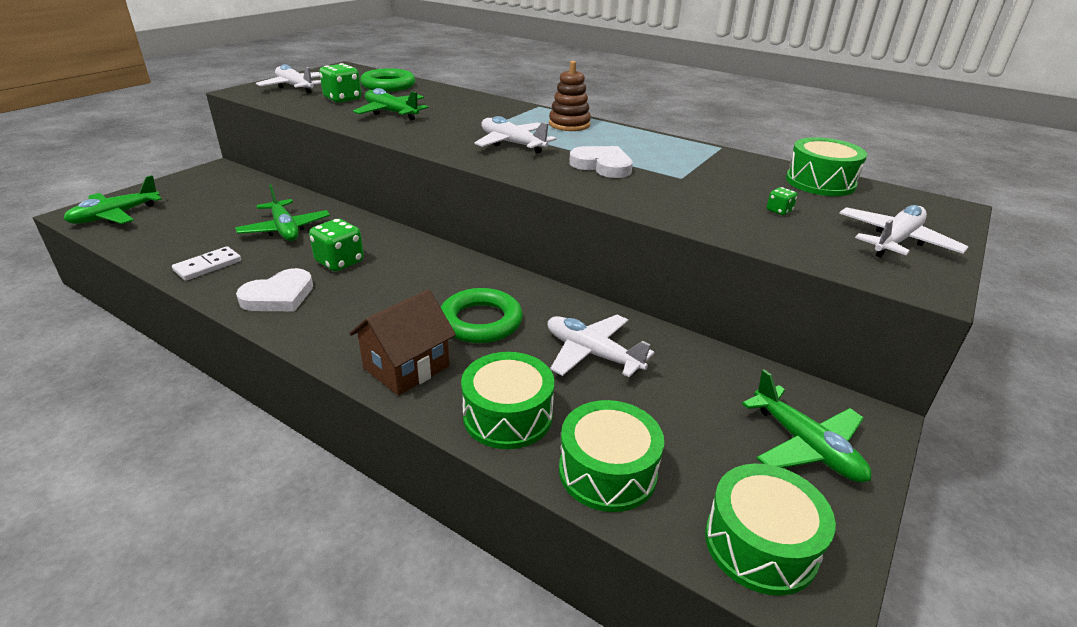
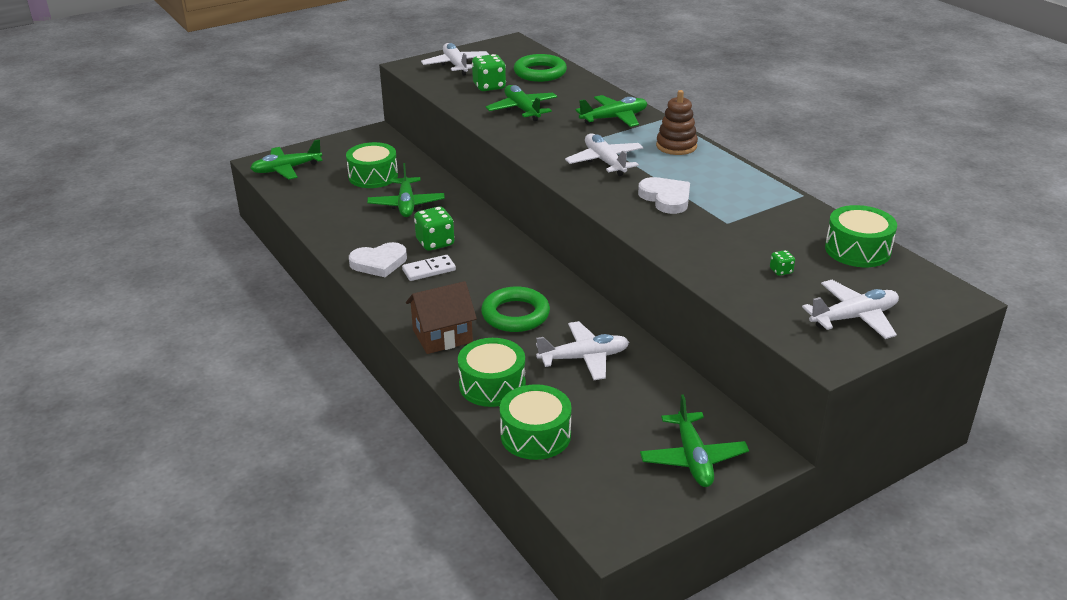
camera: 25 degrees right, 0 degrees up
(208, 266) = (338, 227): white domino -> white domino (429, 270)
(490, 110) = (614, 118): none -> green plane
(592, 354) = (584, 358): white plane -> white plane turned 105 degrees clockwise
(760, 544) = (603, 500): green drum -> green drum (373, 176)

